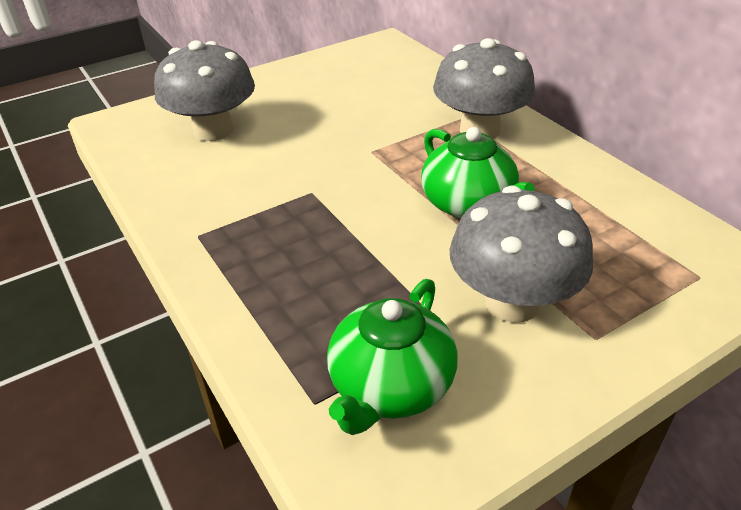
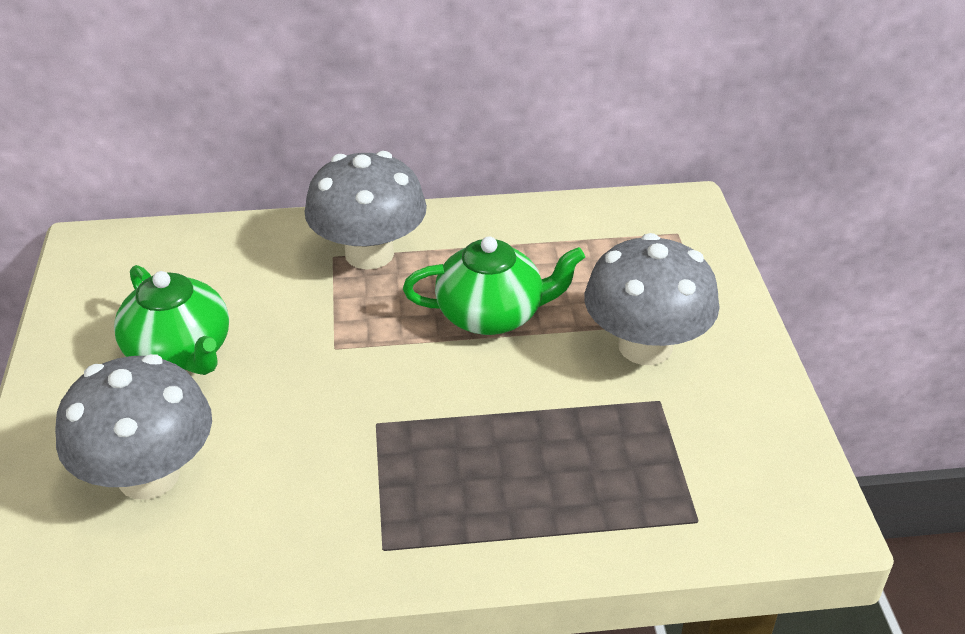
camera: 65 degrees left, 0 degrees up
(390, 387) = (704, 462): green teapot -> green teapot (180, 353)

